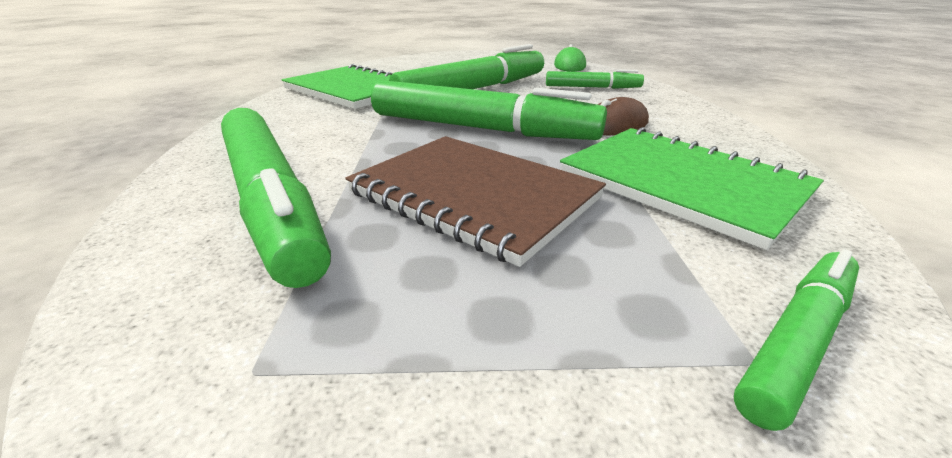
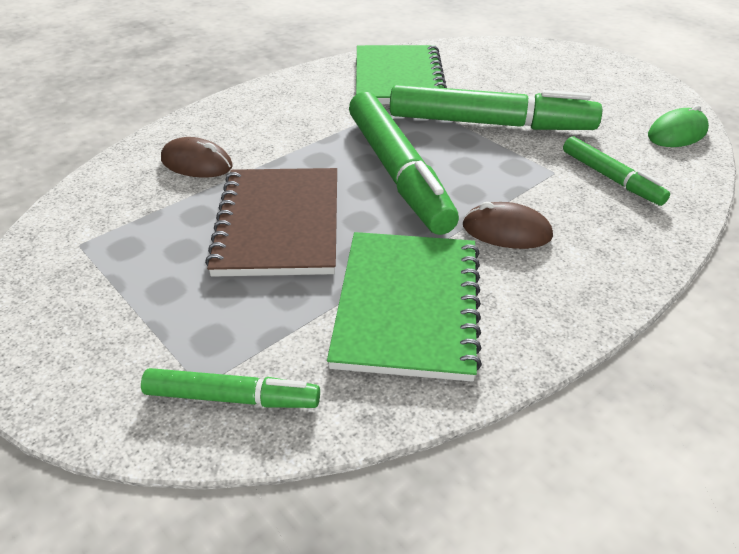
camera: 50 degrees right, 10 degrees up
(271, 201) = (197, 163): green marker -> brown mouse

